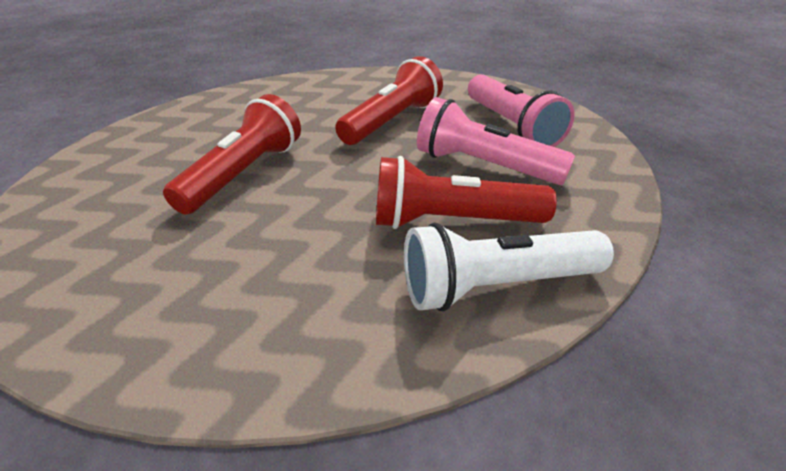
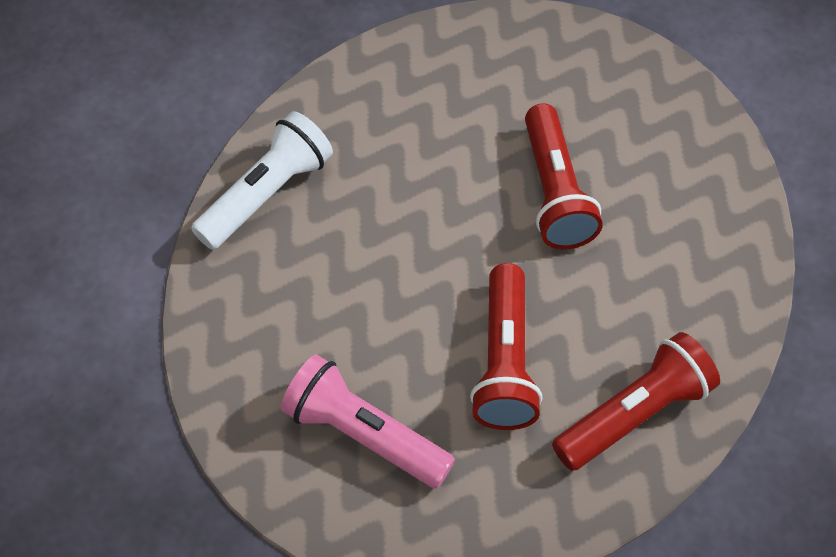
camera: 145 degrees right, 20 degrees up
(452, 221) = (333, 239): red flashlight -> red flashlight (634, 414)
(484, 166) = (351, 333): pink flashlight -> none

